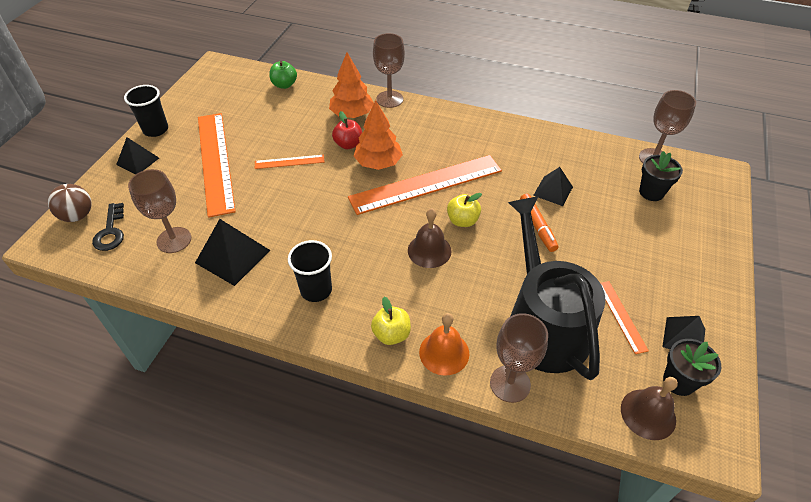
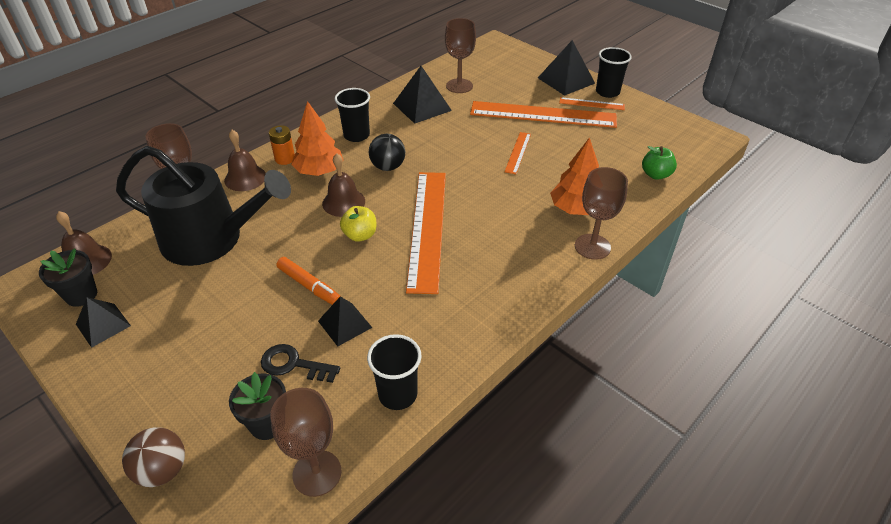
camera: 115 degrees right, 5 degrees down
(78, 216) = (514, 53): brown ball -> brown ball (163, 470)
(111, 231) = (488, 64): black key -> black key (293, 364)
(138, 161) = (566, 80): black pyramid -> black pyramid, size x1.55
(348, 144) = (523, 193): red apple -> none
(358, 241) = (388, 167): none -> black ball
(378, 163) = (481, 205): orange tree -> orange tree (319, 171)
(391, 334) = (285, 159): yellow apple -> orange battery
(444, 352) = (245, 178): orange bell -> brown bell
(537, 226) = (309, 286): orange marker -> orange marker turned 150 degrees counterclockwise
(579, 146) = (397, 394): none -> black cup
(621, 316) = (166, 293): orange ruler -> orange ruler (591, 104)

